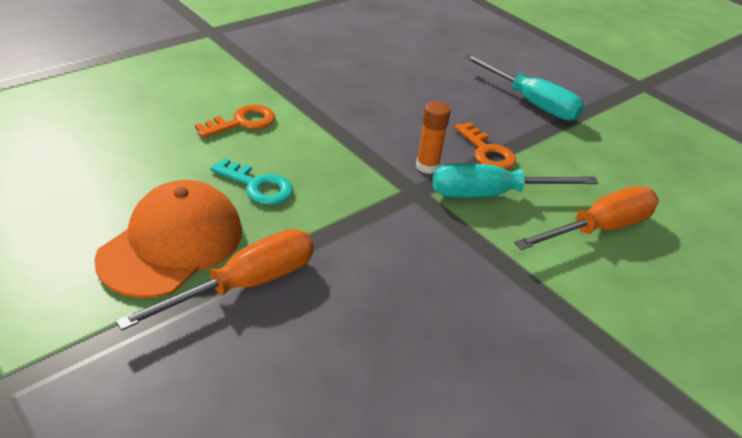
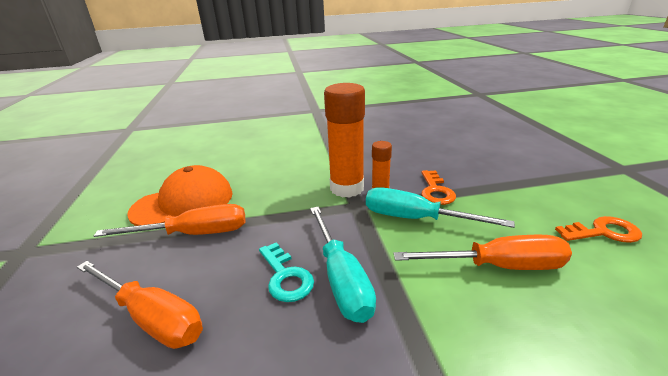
camera: 35 degrees right, 10 degrees down
(242, 122) = (287, 151): orange key -> orange key (603, 232)
(257, 186) = (260, 183): turquoise key -> turquoise key (285, 276)
(310, 395) = (152, 317): none -> orange screwdriver
(383, 169) = (347, 188): none -> orange glue stick
(531, 102) = (501, 167): turquoise screwdriver -> turquoise screwdriver (341, 278)

